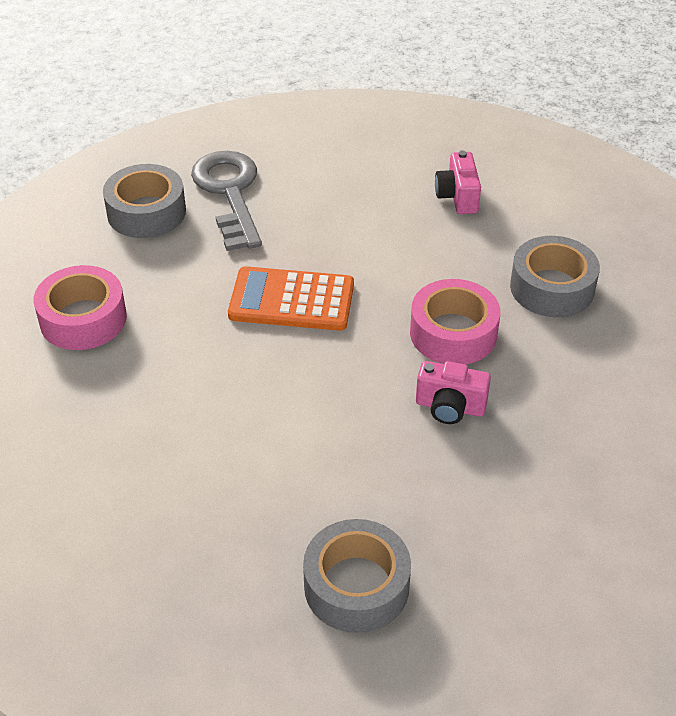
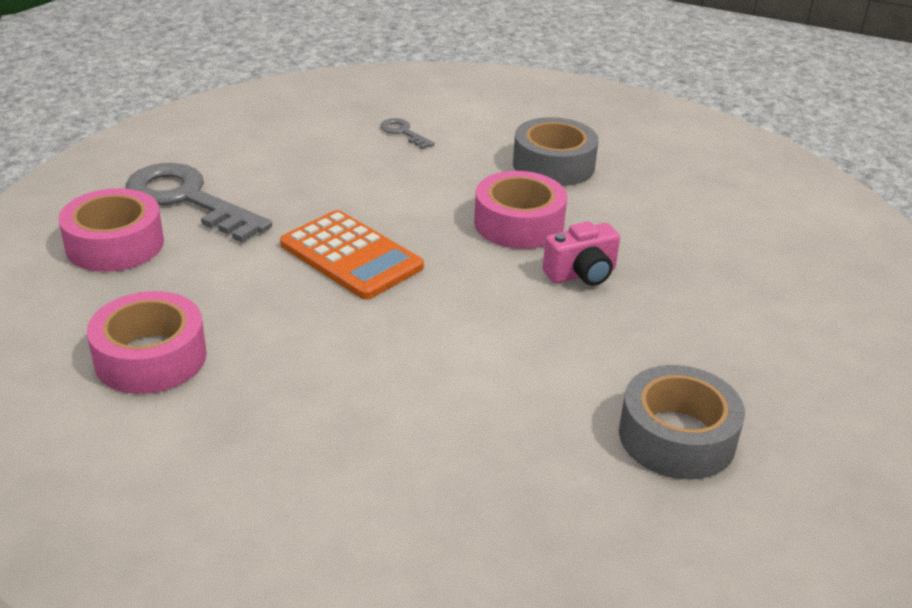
camera: 40 degrees left, 10 degrees down
(146, 212) = (115, 244): grey tape -> pink tape
(291, 300) = (351, 256): orange calculator -> orange calculator turned 105 degrees counterclockwise
(457, 197) = (403, 132): pink camera -> grey key

